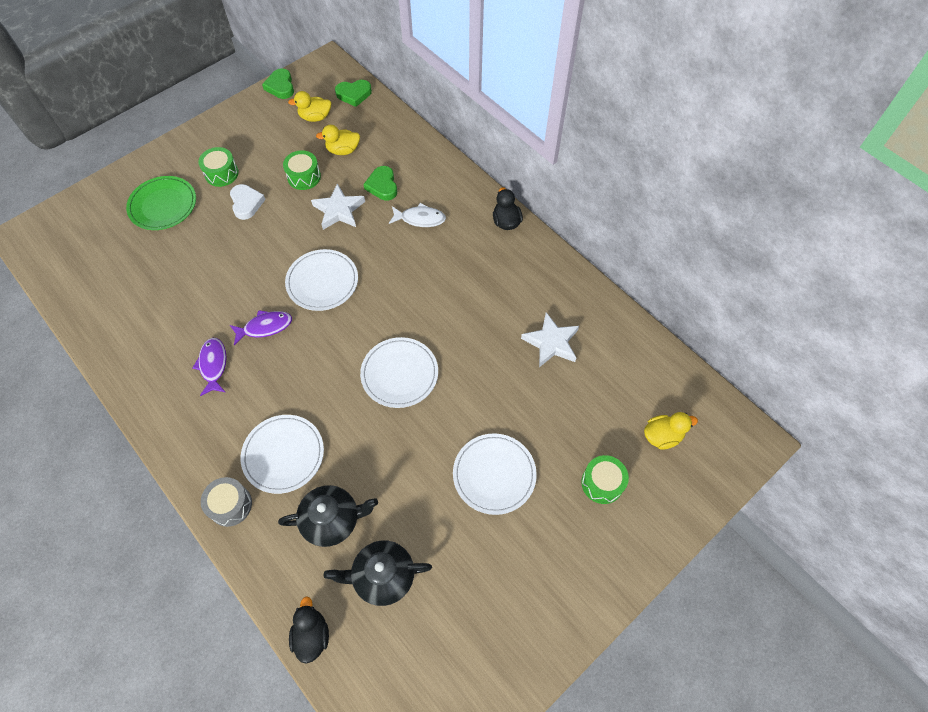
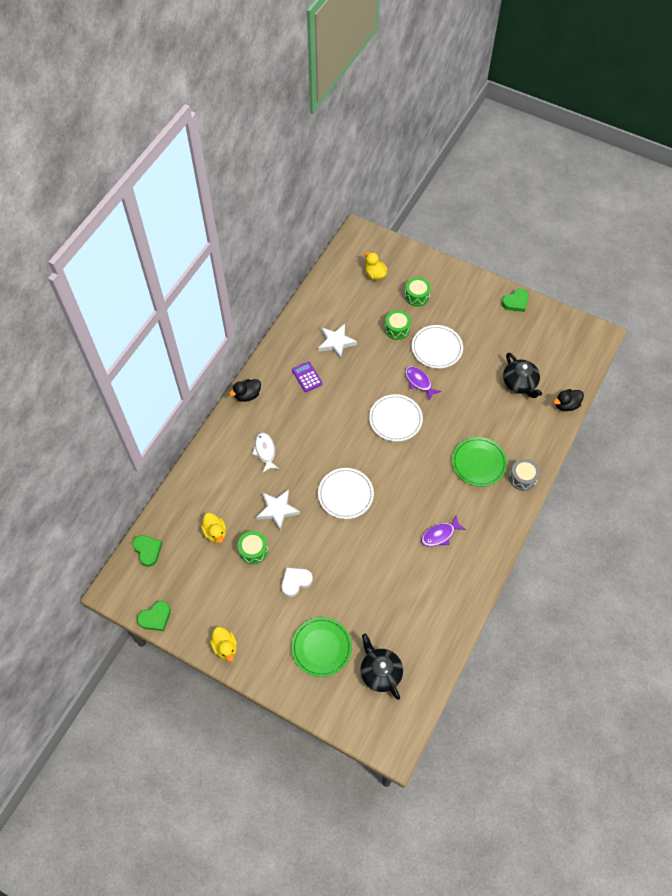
camera: 110 degrees left, 0 degrees up
(221, 173) = (272, 617): green drum -> green drum (397, 329)
(265, 327) = (397, 515): purple fish -> purple fish (419, 382)
(283, 454) = (479, 463): white plate -> green plate
(315, 117) = (184, 570): yellow duck -> yellow duck (225, 647)
(332, 520) = (503, 420): black teapot -> black teapot (380, 672)
(382, 186) = (242, 489): green heart -> green heart (515, 302)
(508, 291) = (307, 377): none -> purple calculator

